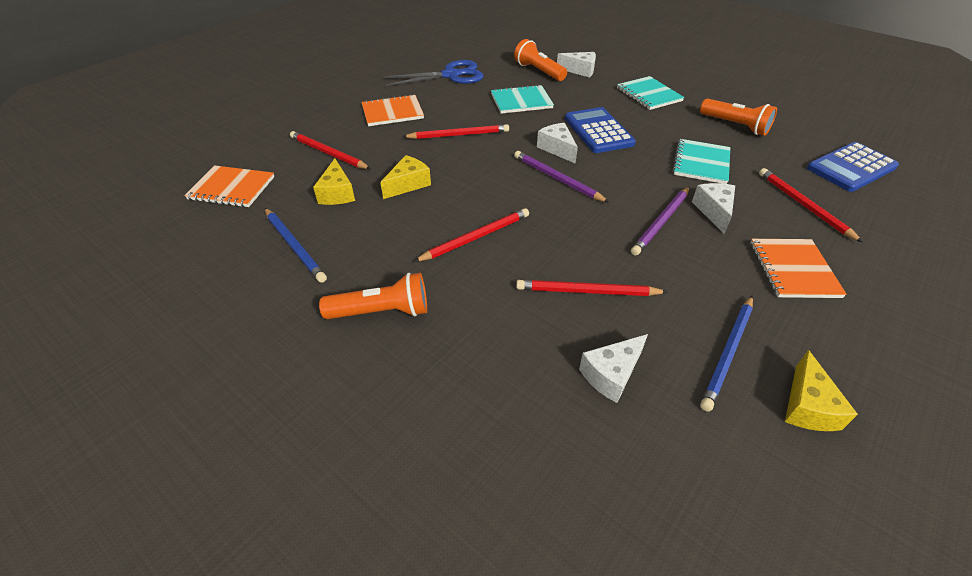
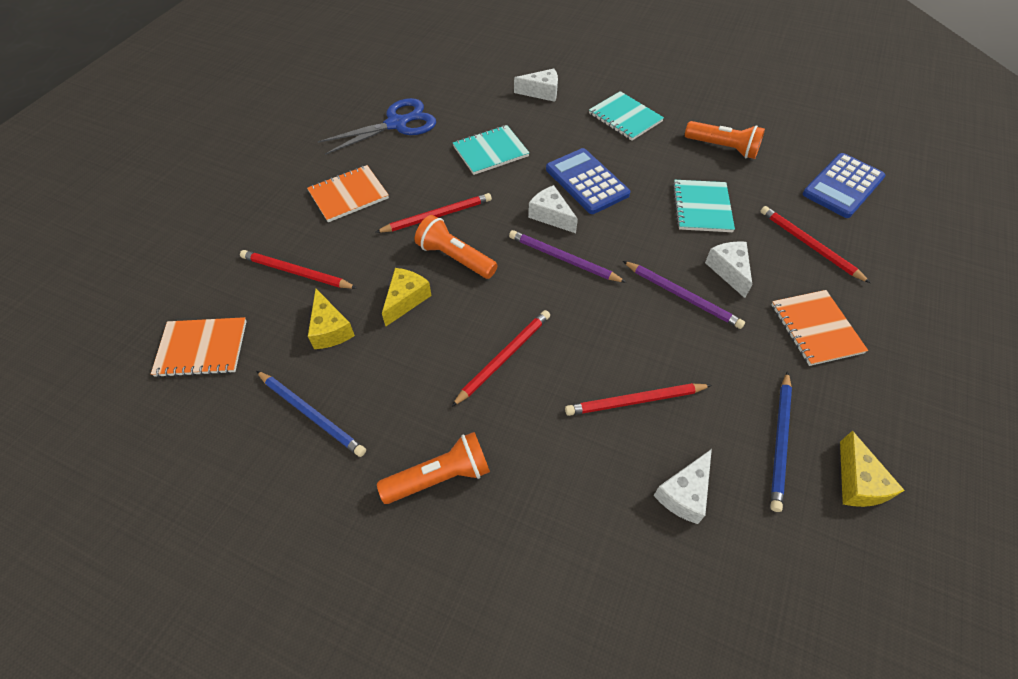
camera: 15 degrees left, 10 degrees up
(538, 71) = (496, 101): orange flashlight -> orange flashlight (455, 258)
(661, 222) = (682, 296): purple pencil -> purple pencil turned 75 degrees counterclockwise

